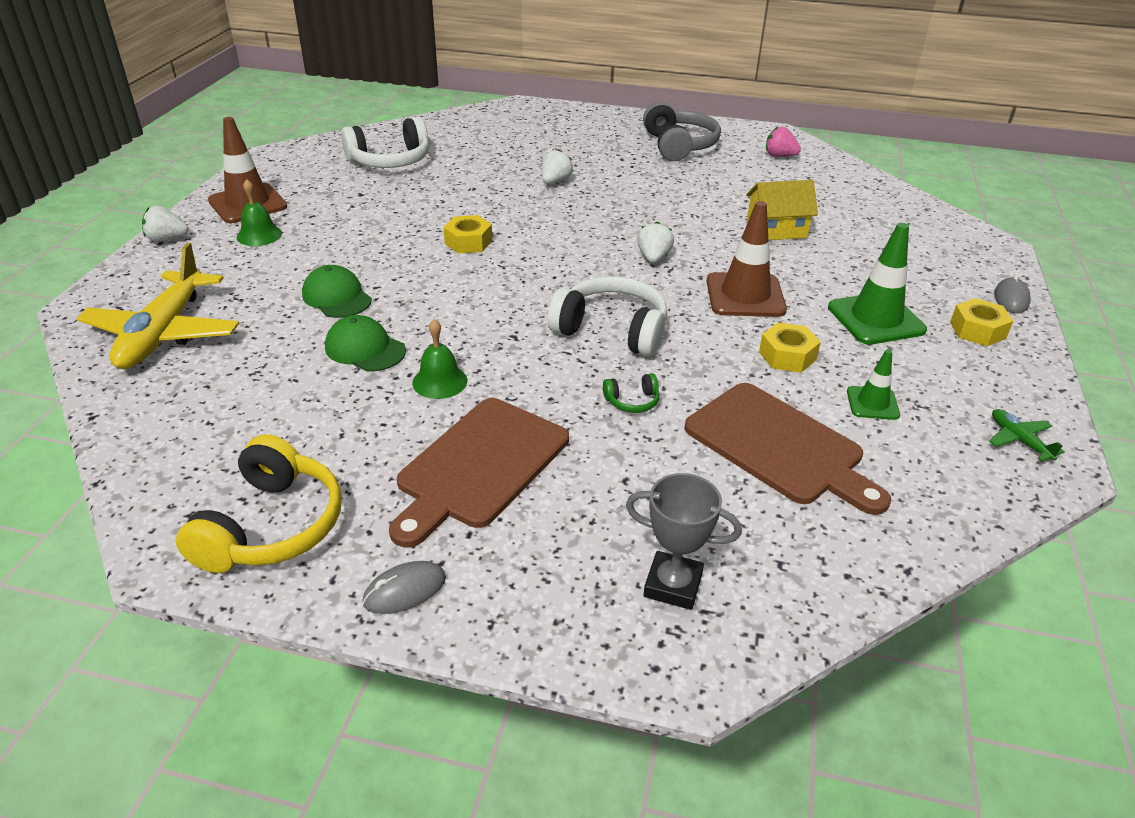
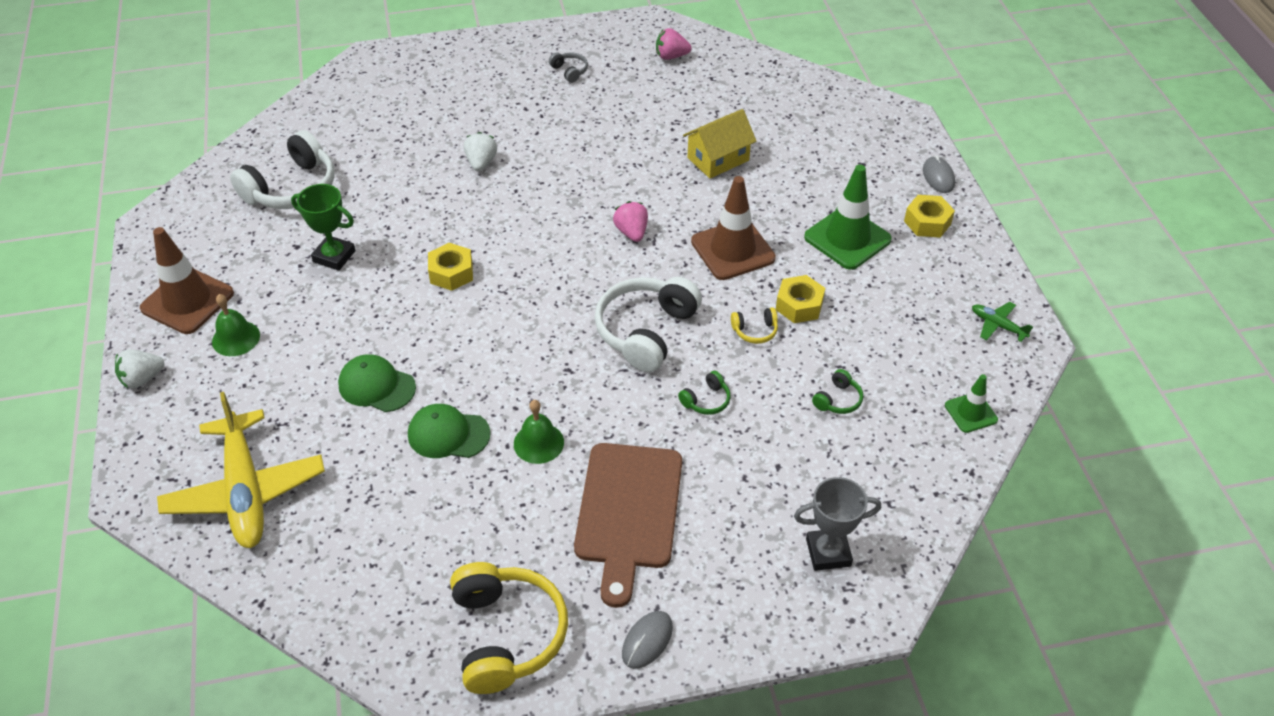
camera: 25 degrees left, 10 degrees up
(383, 207) = (334, 256): none -> green trophy
(611, 330) = (646, 331): white headphones -> white headphones turned 60 degrees counterclockwise
(653, 258) = (632, 232): white strawberry -> pink strawberry
(679, 146) = (570, 71): grey headphones -> grey headphones, size x0.44
(724, 362) = (755, 331): none -> yellow headphones
(779, 446) = (838, 400): brown cutting board -> green headphones
(872, 403) = (884, 330): green traffic cone -> green traffic cone (971, 413)

